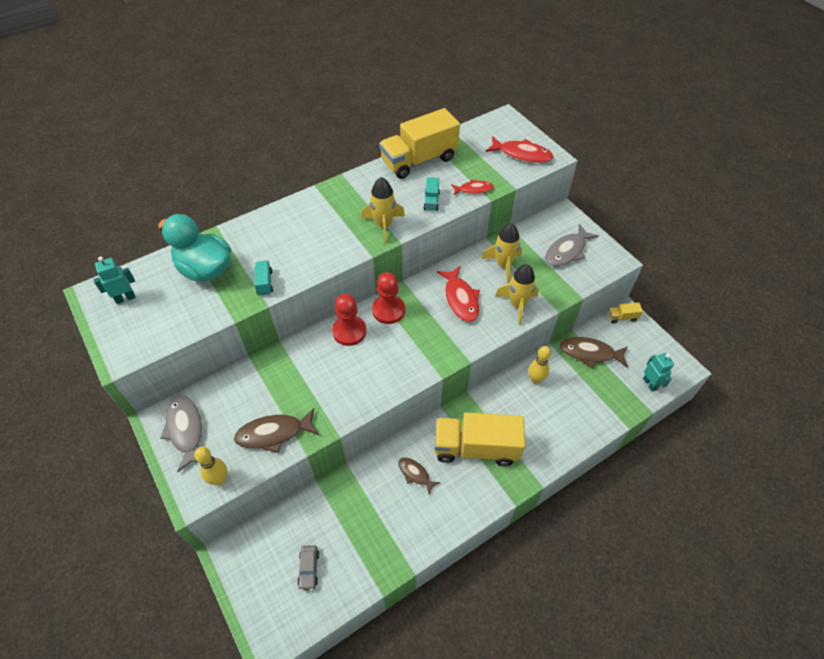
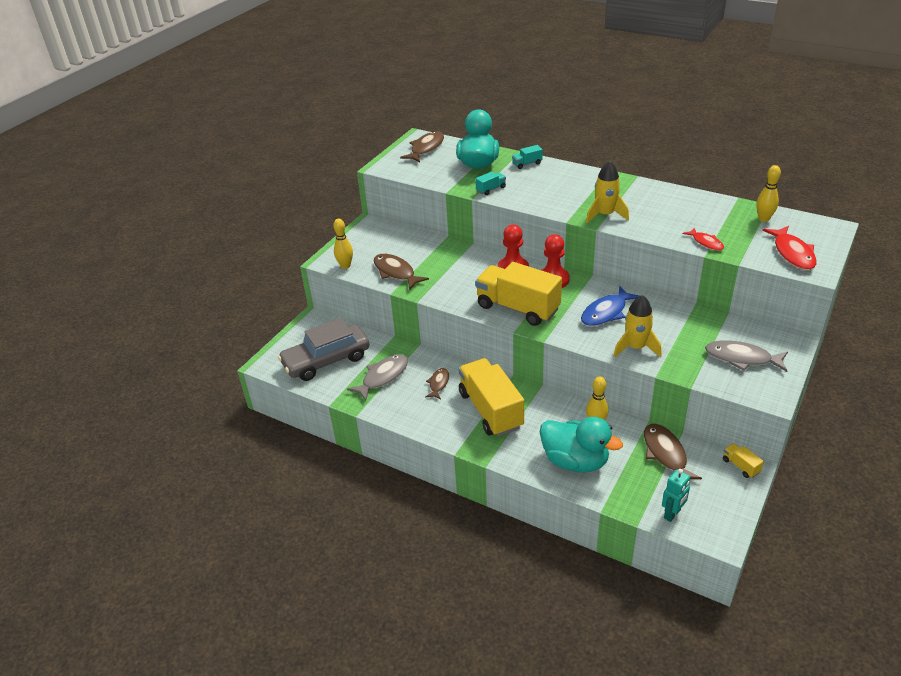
camera: 65 degrees right, 15 degrees down
(125, 298) = (426, 148): turquoise robot -> brown fish
(185, 430) = (370, 237): grey fish -> grey fish (383, 377)
(309, 569) = (326, 360): grey car -> grey car, size x2.50
(419, 160) = (704, 203): yellow truck -> yellow truck (518, 308)
(431, 201) = (662, 227): turquoise truck -> turquoise truck (527, 164)
(460, 299) = (606, 312): red fish -> blue fish
(467, 142) = (763, 219): none -> yellow bowling pin
(503, 265) = (674, 323): yellow rocket -> none
(569, 416) = (575, 461): none -> turquoise duck

